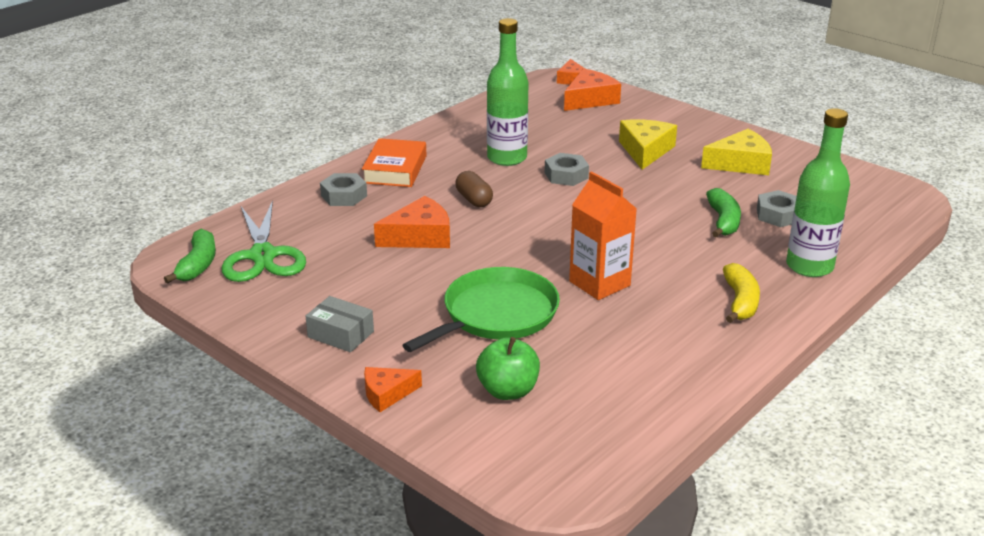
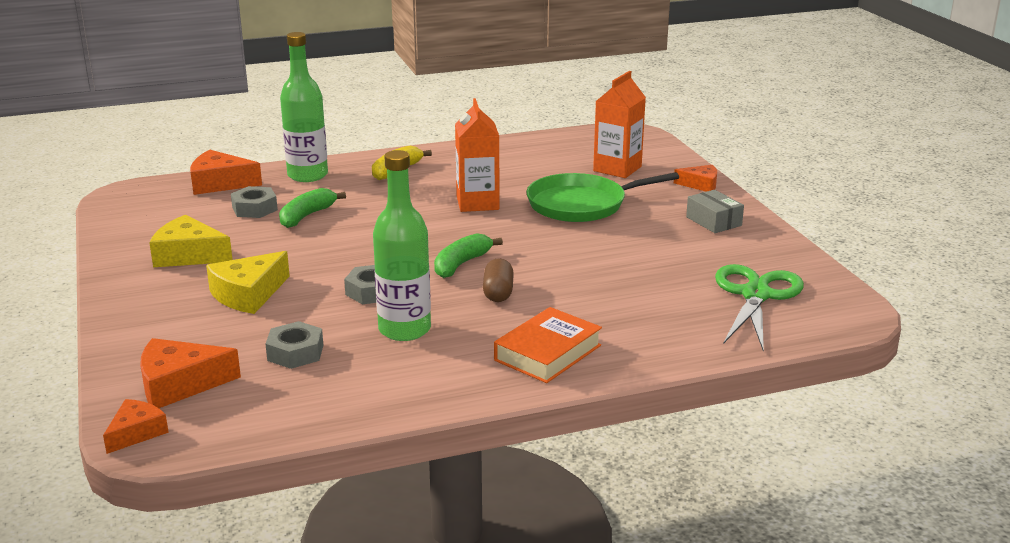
camera: 150 degrees left, 5 degrees down
(198, 265) = (826, 303): green banana -> green banana (461, 264)
(344, 196) = (633, 336): grey nut -> grey nut (295, 353)
(420, 236) = (588, 273): orange cheese -> orange cheese (220, 183)
(508, 391) = (617, 169): green apple -> orange carton

